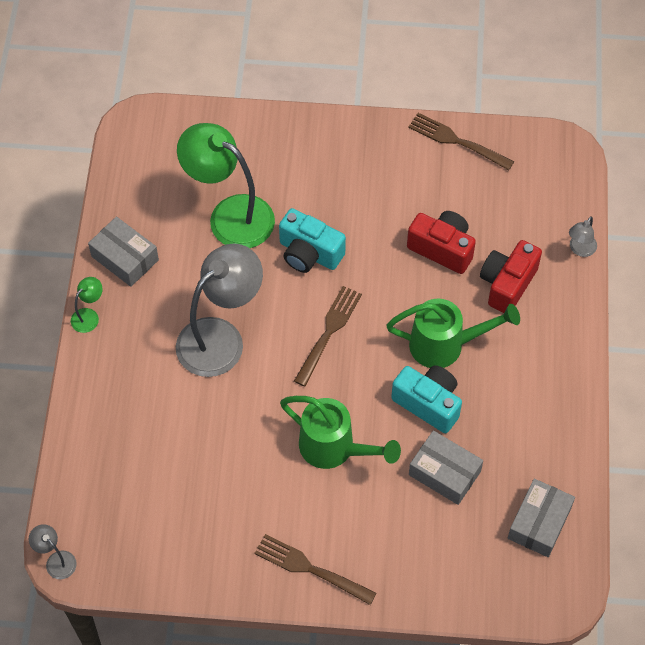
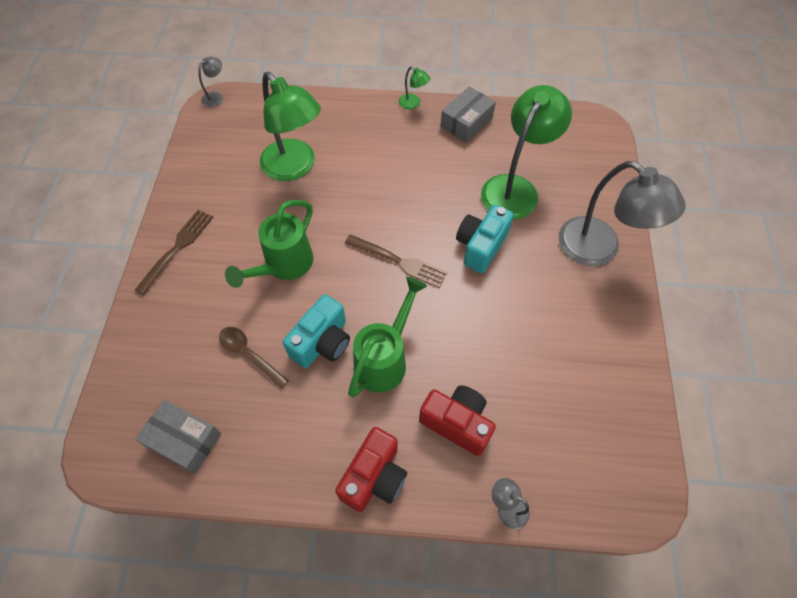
camera: 90 degrees right, 0 degrees up
(190, 448) = (295, 167): none -> green lamp
(220, 337) = (394, 184): grey lamp -> grey lamp (599, 249)
(442, 249) = (495, 360): red camera -> red camera (374, 477)
(444, 473) = (249, 354): grey box -> brown spoon
(445, 345) = (385, 359): green watering can -> green watering can turned 150 degrees counterclockwise
(457, 141) = (631, 380): brown fork -> none

